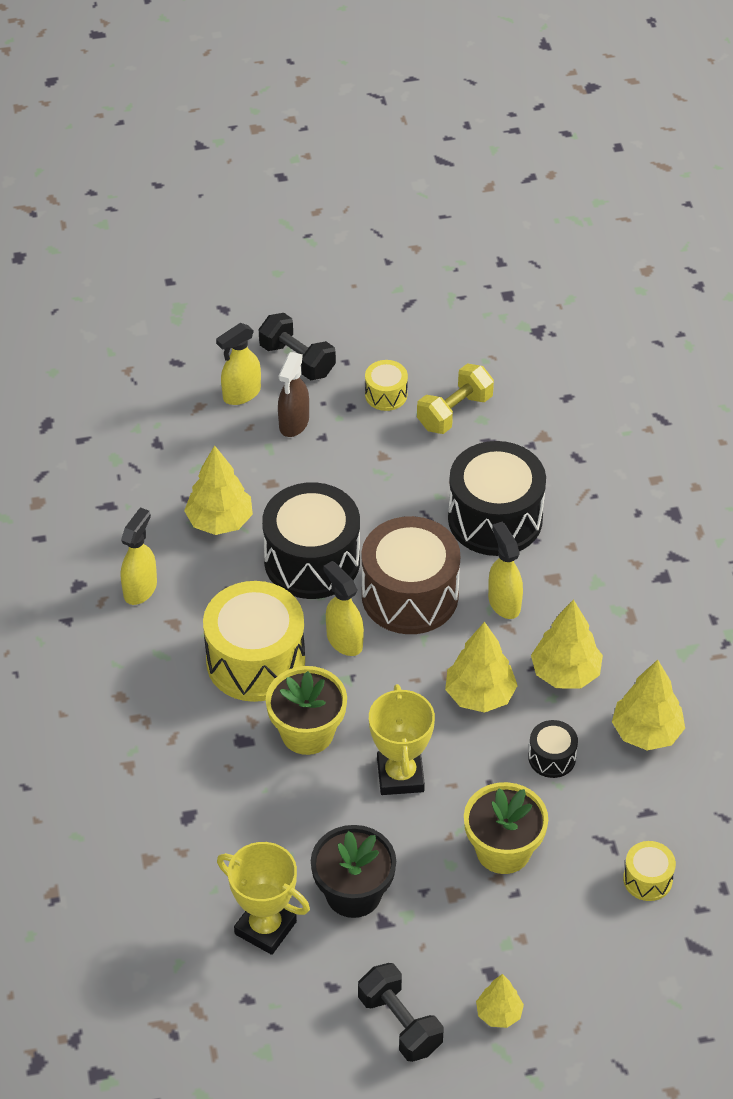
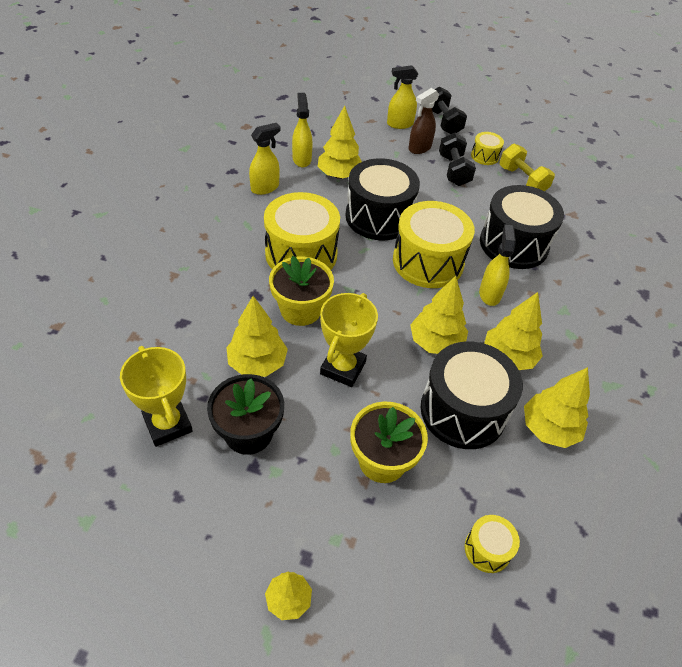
camera: 25 degrees right, 0 degrees up
(307, 818) = (257, 363): none -> yellow tree
(344, 640) = (366, 268): yellow spray bottle -> yellow spray bottle (302, 159)
(400, 1023) = (204, 559): black dumbbell -> black dumbbell (454, 170)
(410, 595) = (428, 262): brown drum -> yellow drum
(454, 412) = (522, 180): yellow dumbbell -> yellow dumbbell turned 75 degrees clockwise
(552, 758) = (463, 411): black drum -> black drum, size x2.14

